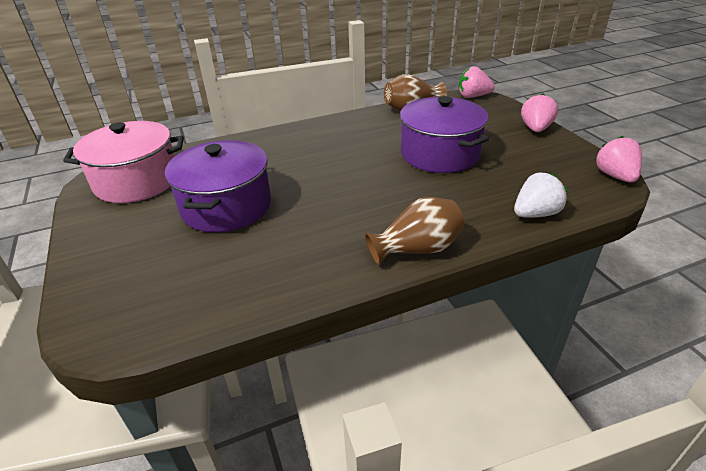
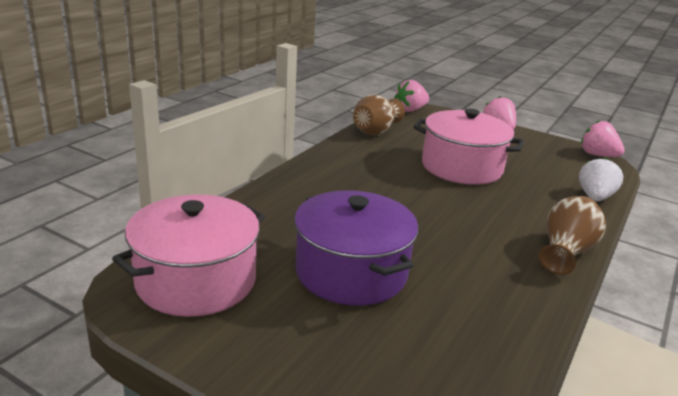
camera: 40 degrees left, 10 degrees down
(440, 154) = (461, 167): purple pot -> pink pot

